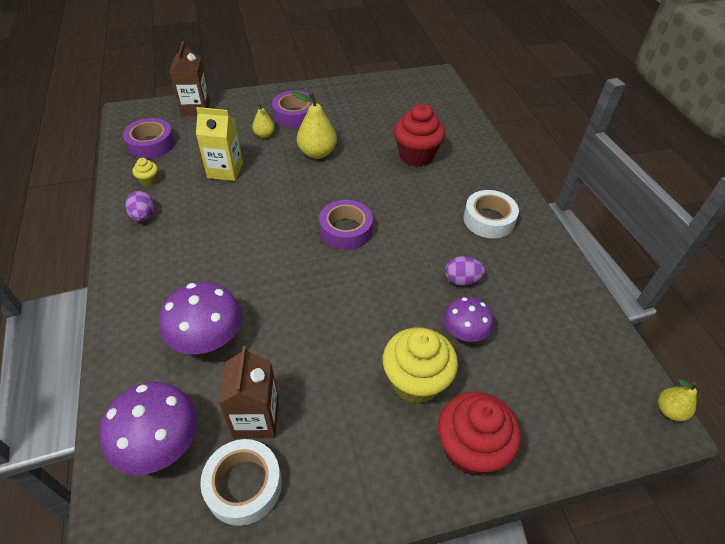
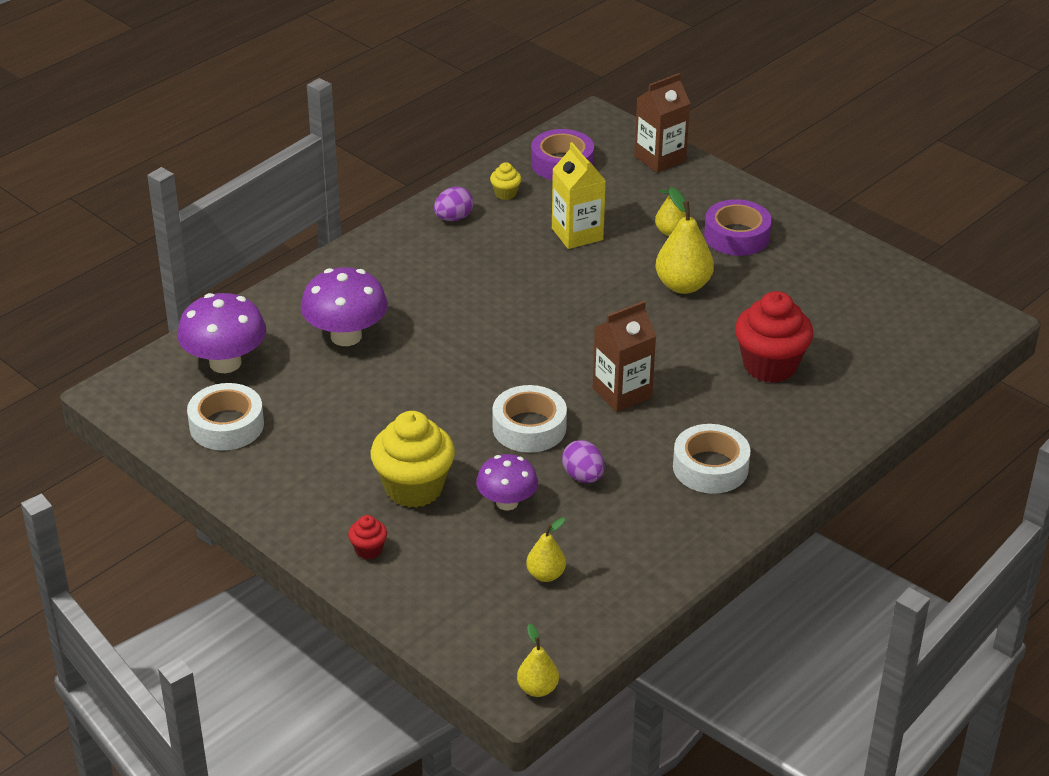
camera: 60 degrees right, 10 degrees down
(256, 418) = (291, 404): brown carton -> brown carton (622, 393)
(346, 230) = (574, 361): purple tape -> none
(394, 283) = (529, 427): none -> white tape
(470, 449) = (368, 550): red cupcake -> red cupcake, size x0.45
(551, 347) = (546, 575): none -> yellow pear

